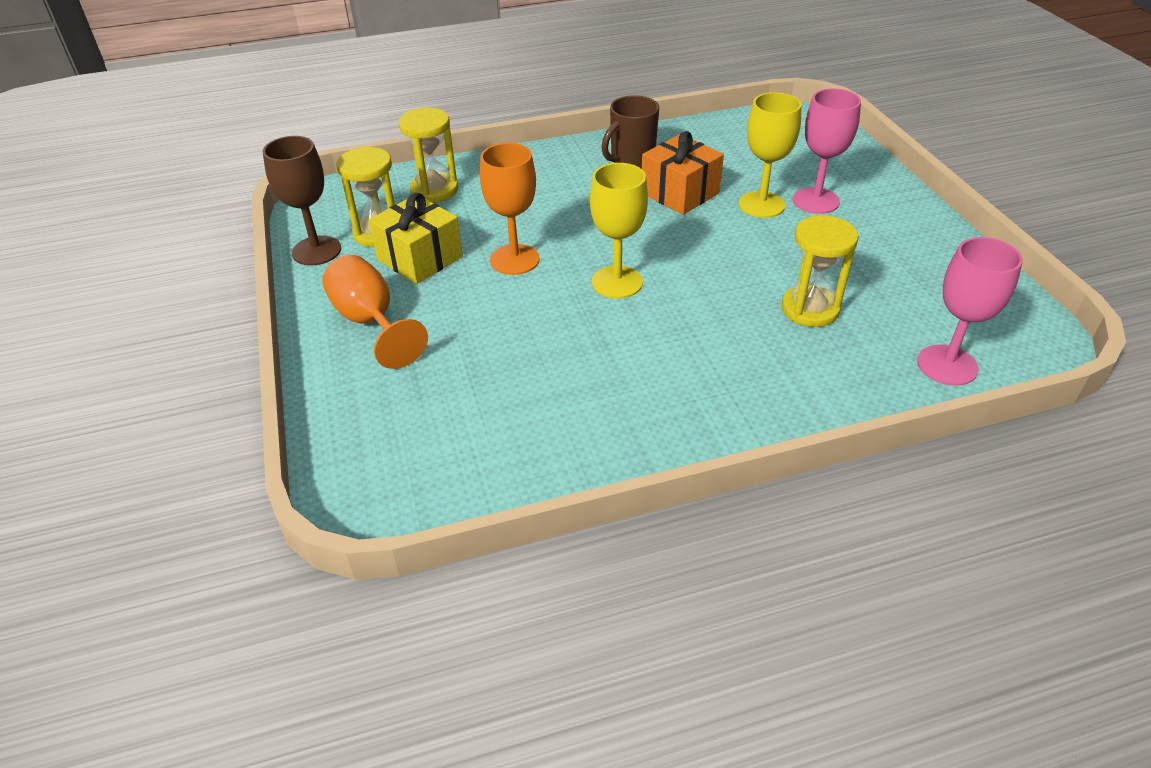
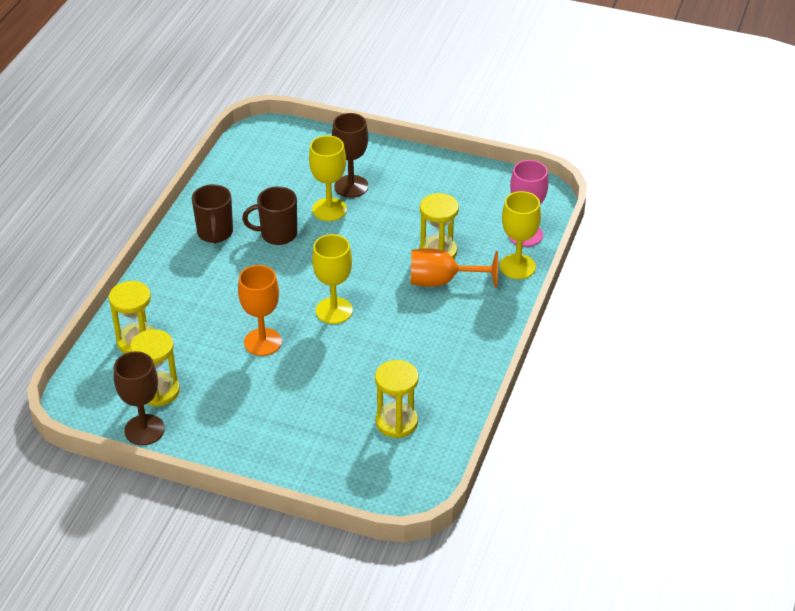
camera: 55 degrees left, 0 degrees up
(371, 322) = (255, 434): orange goblet -> orange goblet (442, 281)
(420, 258) = (211, 384): yellow gift -> none
(489, 422) = (396, 422): none -> yellow hourglass
(680, 193) = (277, 234): orange gift -> brown mug
(816, 201) = (351, 186): pink goblet -> brown goblet
(882, 388) = (517, 266): none -> yellow goblet

